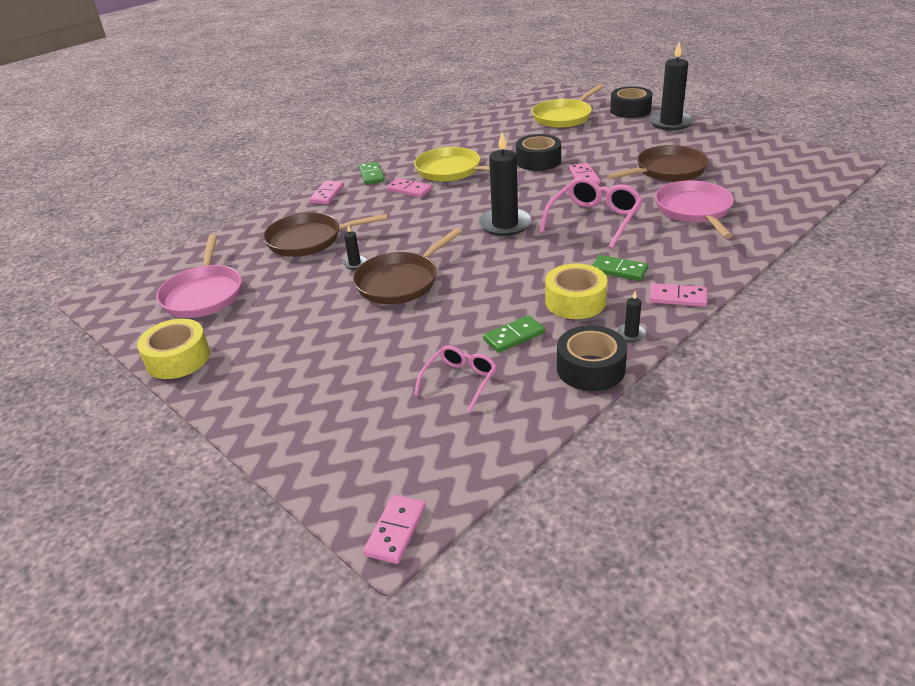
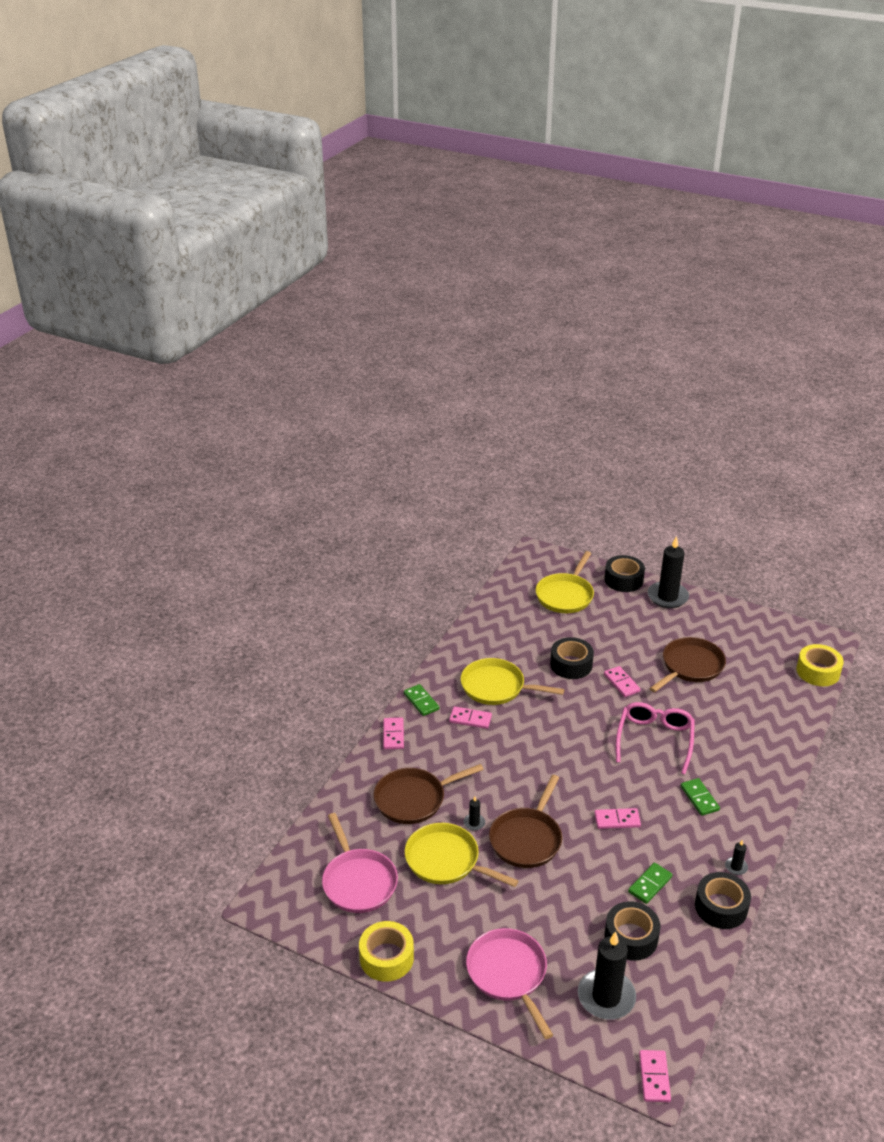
camera: 20 degrees left, 0 degrees up
(303, 289) = (446, 860): none -> yellow pan
(460, 381) = (631, 937): pink glasses -> black tape
(505, 224) = (581, 755): black candle -> black candle (606, 997)
(575, 301) = (680, 839): yellow tape -> yellow tape (818, 671)
(619, 270) = (699, 798): green domino -> green domino turned 60 degrees clockwise
(677, 297) = (755, 822): pink domino -> pink domino (617, 820)
(694, 210) = (731, 717): pink pan -> pink pan (508, 974)

